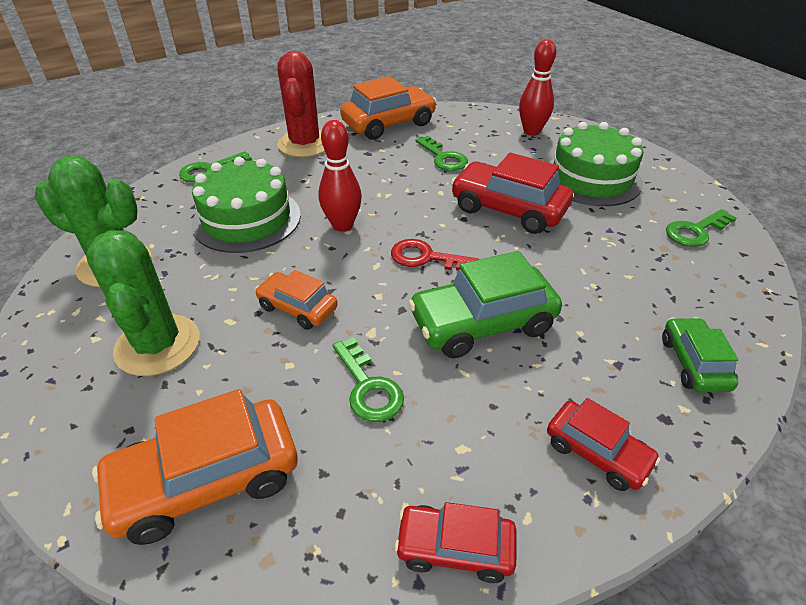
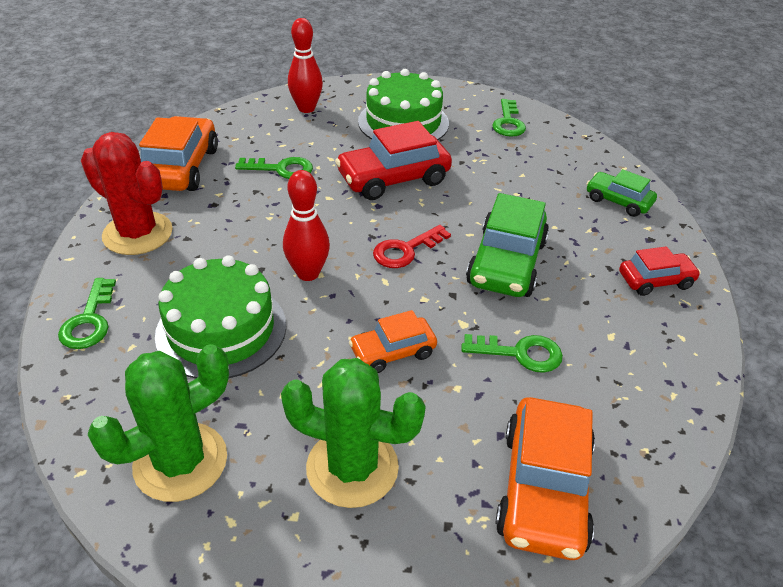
camera: 55 degrees left, 0 degrees up
(455, 548) = (684, 380): red car -> none

